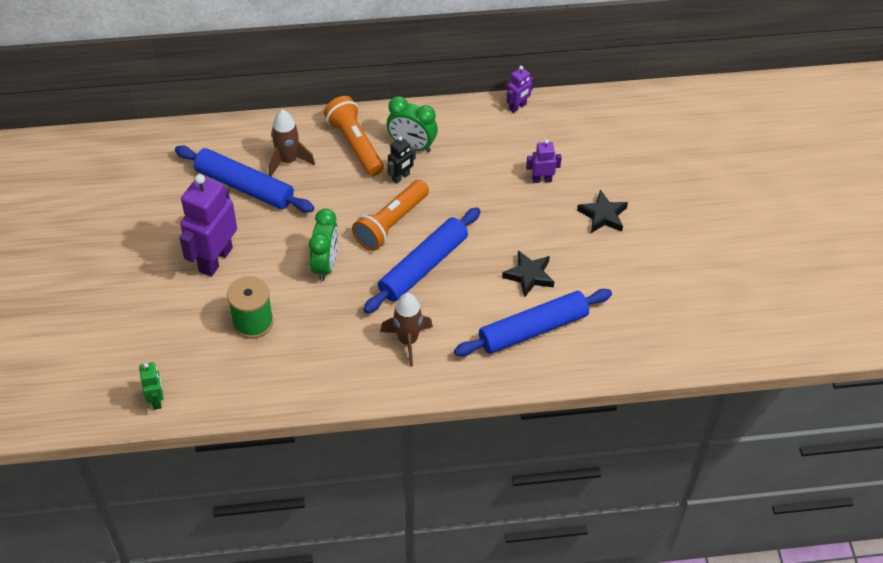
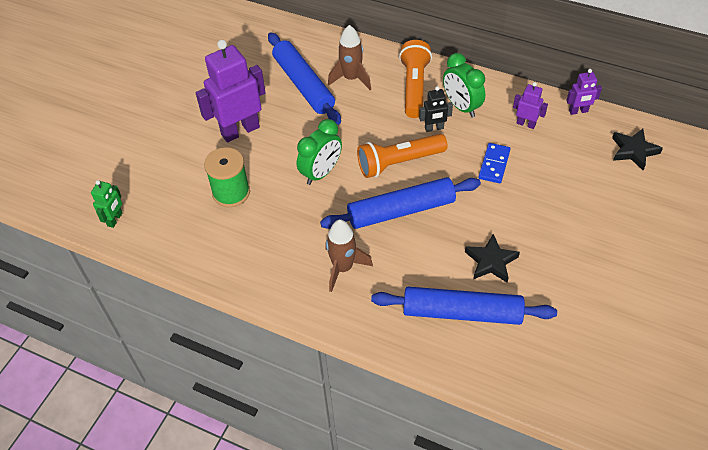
camera: 35 degrees right, 0 degrees up
(476, 188) = (494, 164): none -> blue domino
(541, 179) = (559, 182): purple robot -> purple robot (526, 124)
(603, 215) = (599, 238): black star -> black star (633, 151)

